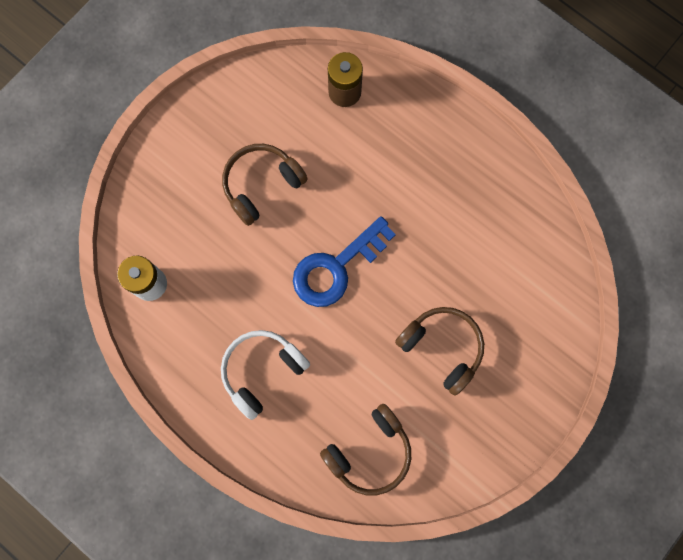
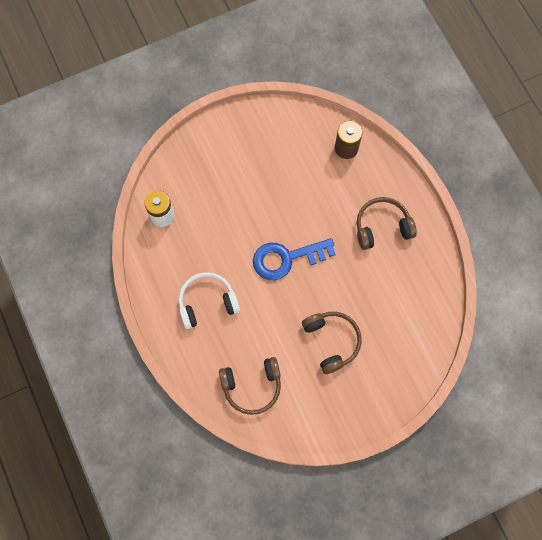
camera: 25 degrees right, 5 degrees down
(261, 185) = (263, 184): brown headphones -> brown headphones (382, 227)

